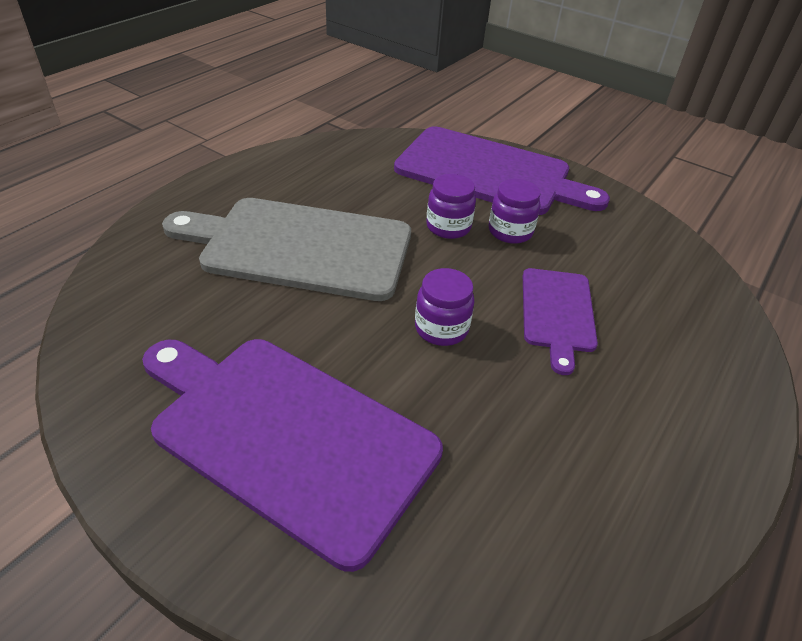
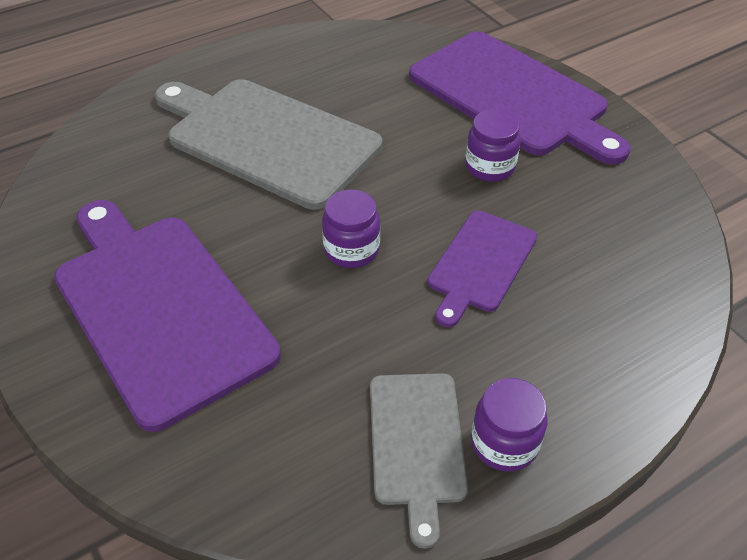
camera: 25 degrees right, 5 degrees up
(448, 227) = (426, 148): purple jar -> purple jar (504, 443)
(614, 489) = (417, 443): none -> grey cutting board

